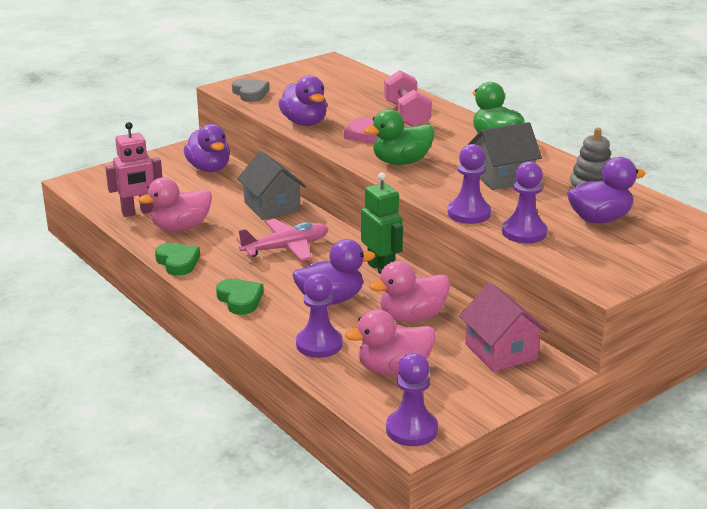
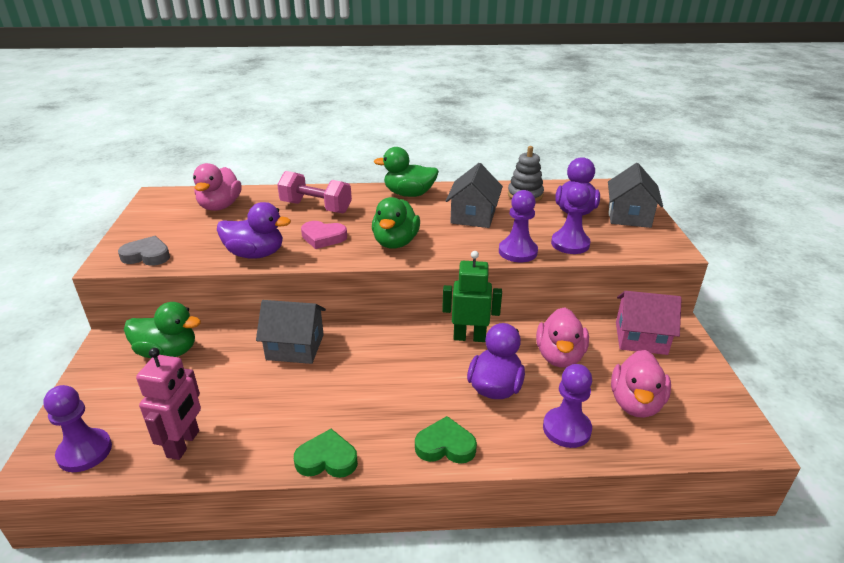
camera: 55 degrees left, 5 degrees up
(181, 227) = (258, 425): pink duck -> pink duck (220, 206)
(209, 168) = (167, 352): purple duck -> green duck
(286, 248) = (379, 372): pink plane -> none
(411, 429) = (735, 436): purple pawn -> purple pawn (85, 452)
(639, 248) = (629, 216): none -> grey house

